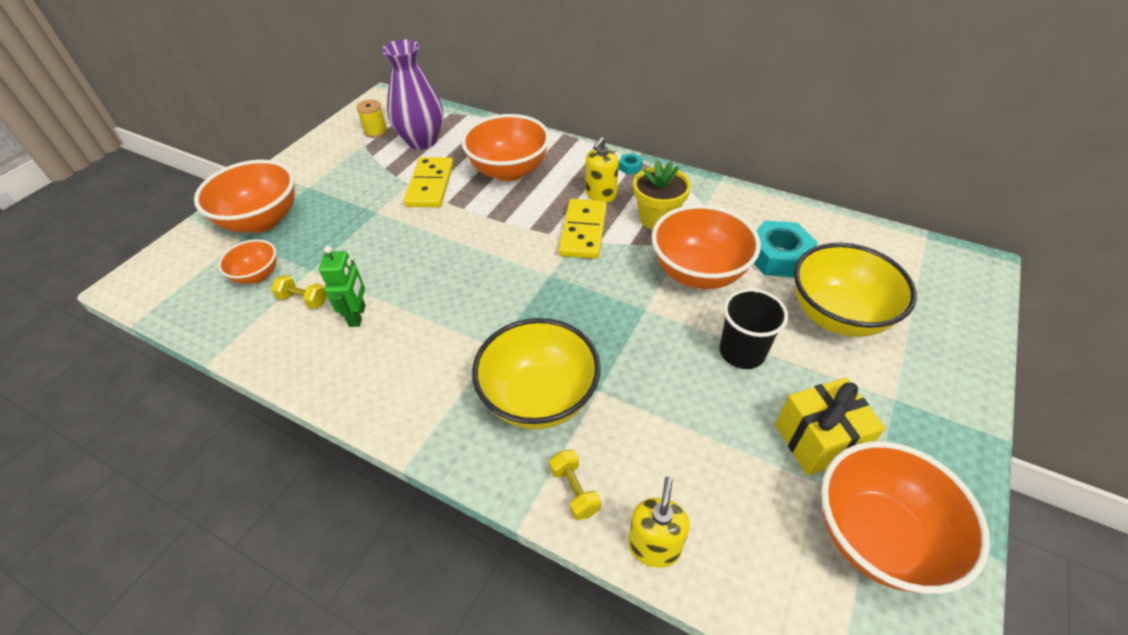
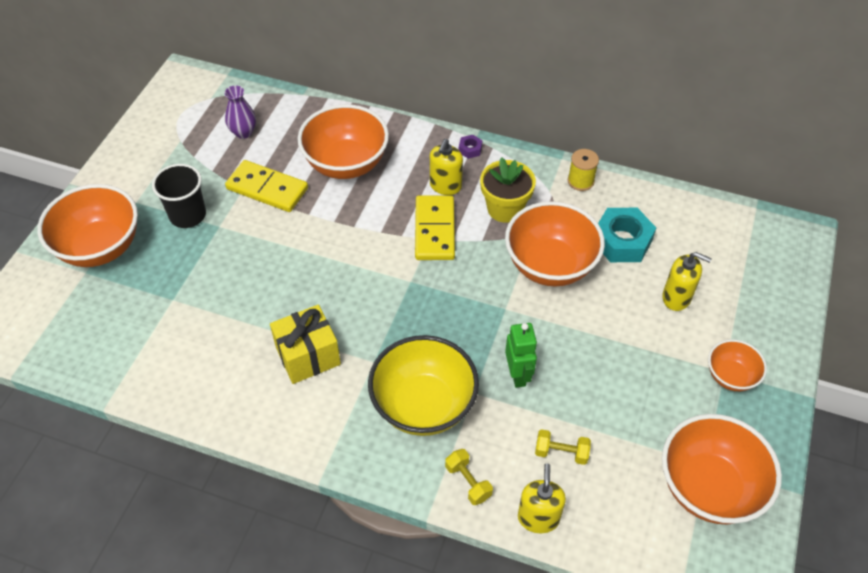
camera: 10 degrees left, 5 degrees up
(257, 275) = (119, 310): orange bowl -> orange bowl (730, 376)
(303, 300) = (176, 333): yellow dumbbell -> yellow dumbbell (561, 452)
(358, 316) = (235, 344): green robot -> green robot (518, 375)
(376, 131) = (188, 124): yellow spool -> yellow spool (580, 181)
(422, 141) = (243, 132): purple vase -> purple vase, size x0.53
(430, 185) = (267, 188): yellow domino -> yellow domino turned 60 degrees counterclockwise
(630, 167) = (470, 149): turquoise nut -> purple nut
(742, 352) = (595, 342): black cup -> black cup (188, 215)
(818, 440) = (662, 415): yellow gift -> yellow gift (308, 356)
(837, 315) = (676, 297): yellow bowl -> yellow soap dispenser

